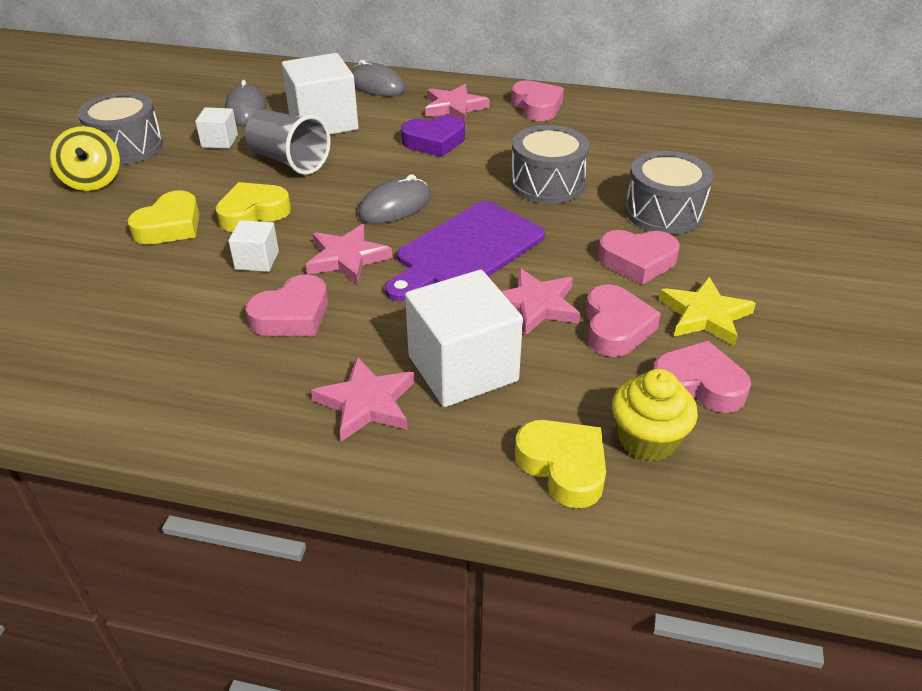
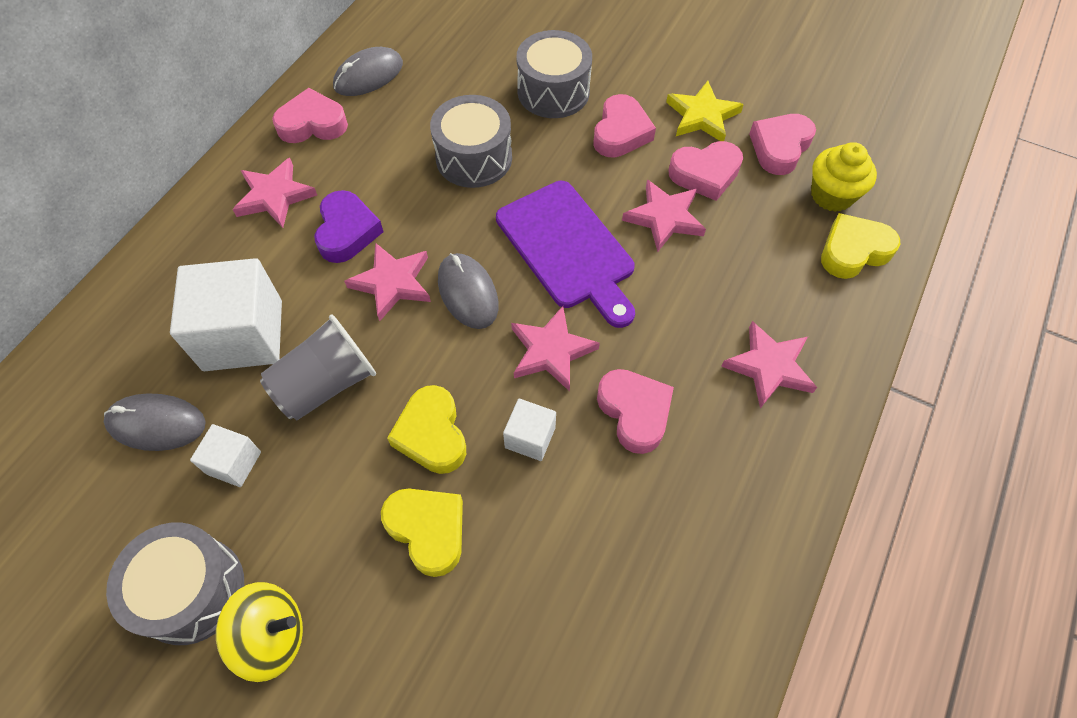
camera: 75 degrees left, 20 degrees up
(376, 85) = (171, 262): grey mouse -> grey mouse (368, 75)
(391, 170) = (392, 283): none -> pink star
(462, 368) = (737, 289): white cube -> none
(615, 327) = (705, 174): pink heart -> pink heart turned 150 degrees clockwise

